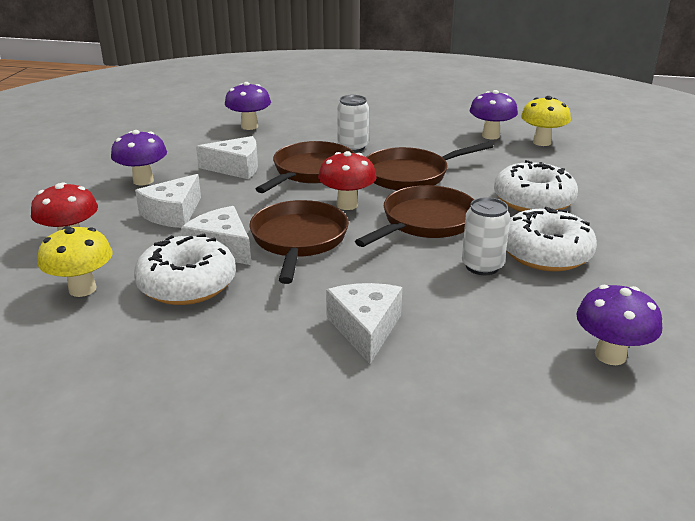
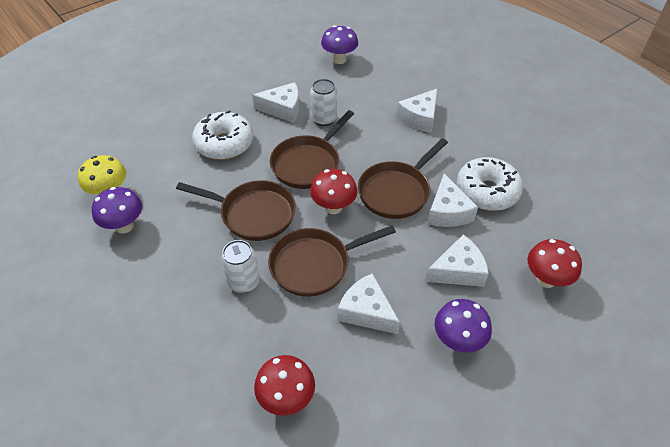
camera: 140 degrees left, 20 degrees up
(82, 289) = (550, 221): yellow mushroom -> none
(249, 126) = (286, 398): purple mushroom -> red mushroom
(425, 222) = (308, 163): brown pan -> brown pan turned 45 degrees counterclockwise
(545, 254) = (283, 109): white donut -> white cheese

